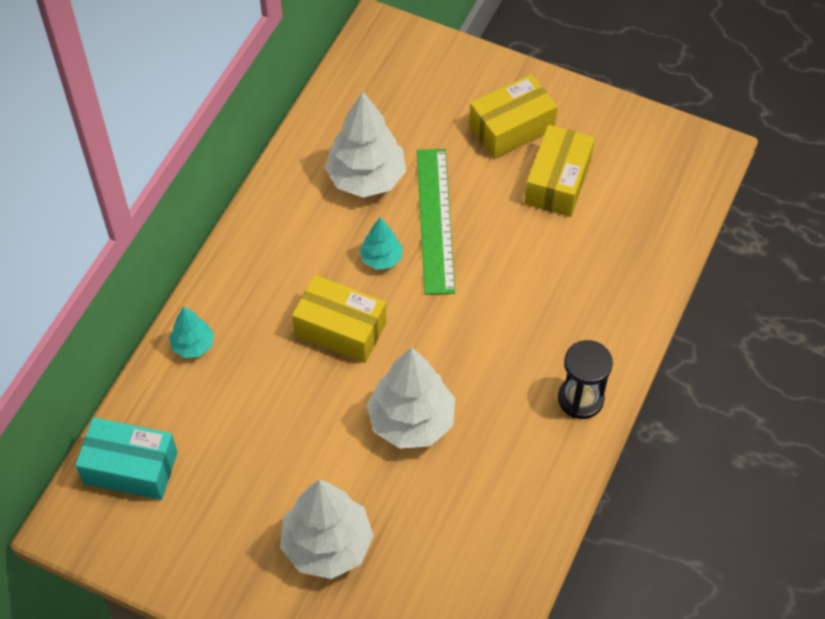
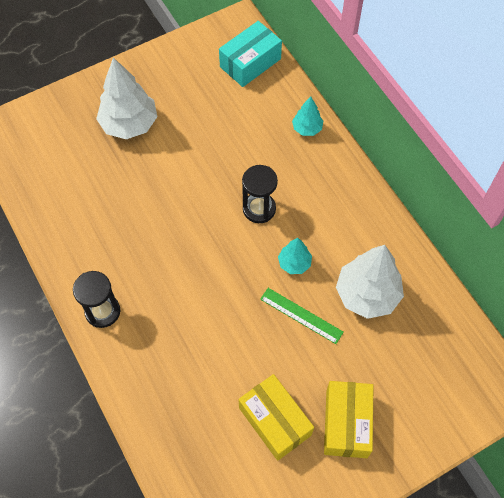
camera: 125 degrees right, 5 degrees up
(340, 329) = (259, 209): yellow box -> black hourglass
(411, 421) = (167, 208): white tree -> none
(435, 220) = (301, 315): green ruler -> green ruler, size x0.62

